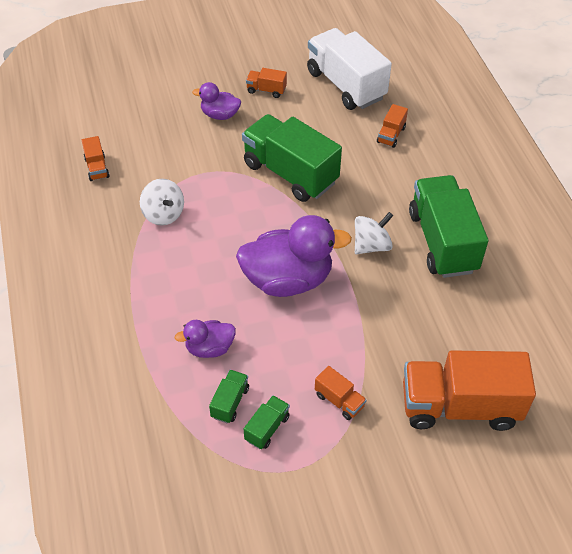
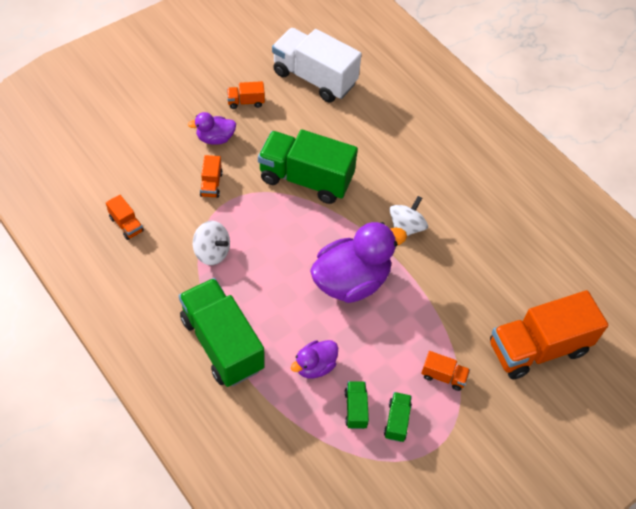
camera: 25 degrees left, 5 degrees up
(391, 135) = (375, 117): orange truck -> orange truck (211, 184)
(442, 241) = (461, 206): green truck -> green truck (222, 343)

